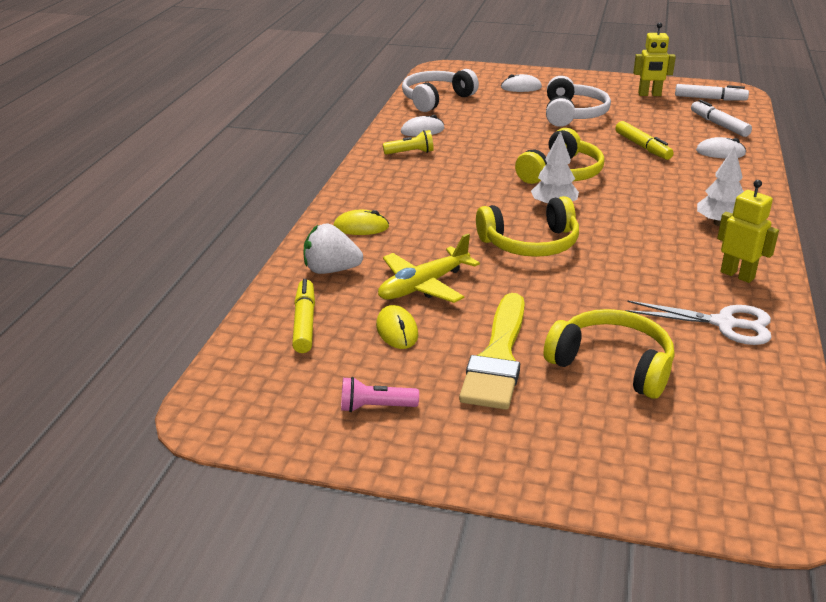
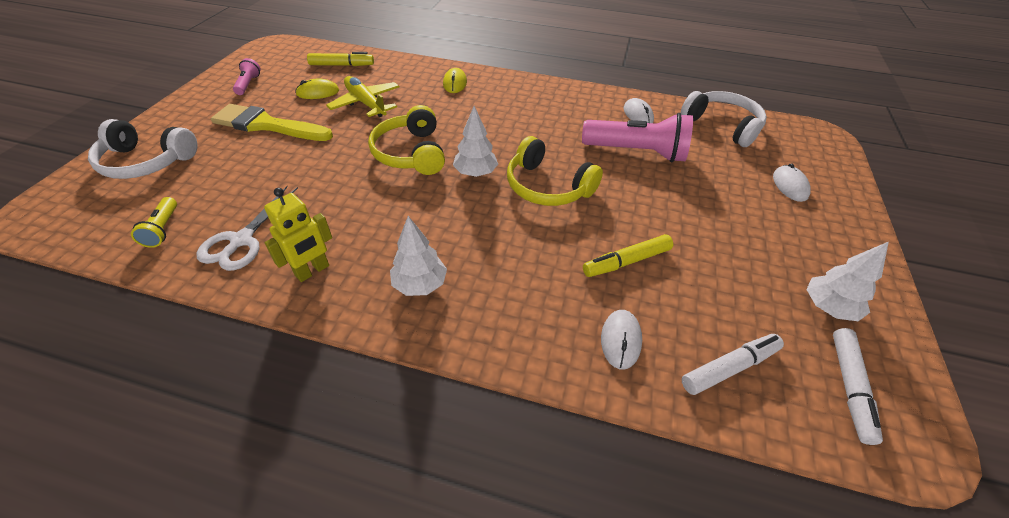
camera: 90 degrees right, 15 degrees up
(331, 270) = (398, 73): white strawberry -> none
(410, 153) = (586, 107): yellow flashlight -> yellow flashlight (163, 229)
(491, 135) = (636, 152): none -> pink flashlight
(573, 114) = (716, 217): white headphones -> white headphones (147, 162)
(612, 365) = (228, 170): yellow headphones -> none
(649, 94) = (828, 307): yellow robot -> white tree

